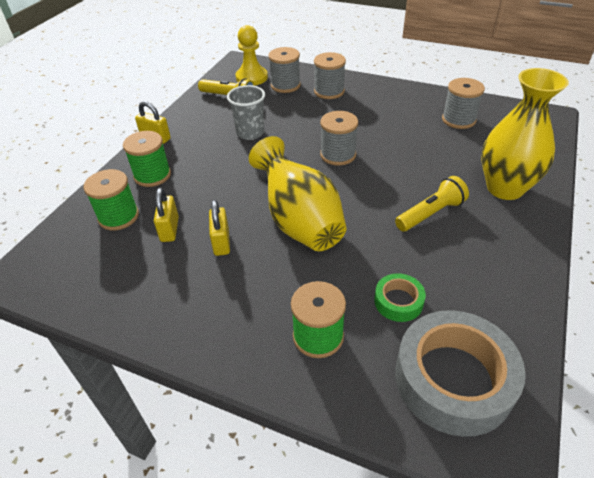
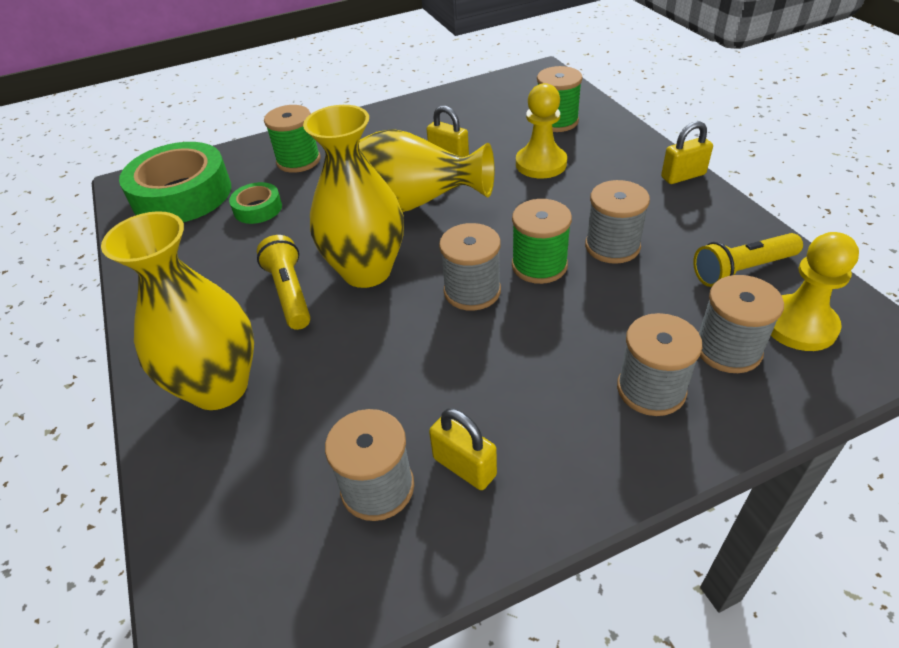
camera: 135 degrees right, 0 degrees up
(152, 175) = (602, 153): green spool -> green spool (539, 265)
(169, 229) = (503, 139): yellow padlock -> yellow padlock (464, 466)
(189, 194) = (541, 164): none -> yellow pawn
(250, 133) = (612, 246): grey cup -> grey spool
(375, 198) = (367, 271): none -> yellow vase
(430, 214) = (290, 293): yellow flashlight -> yellow flashlight turned 150 degrees clockwise
(453, 379) = (182, 194): grey tape -> green tape

